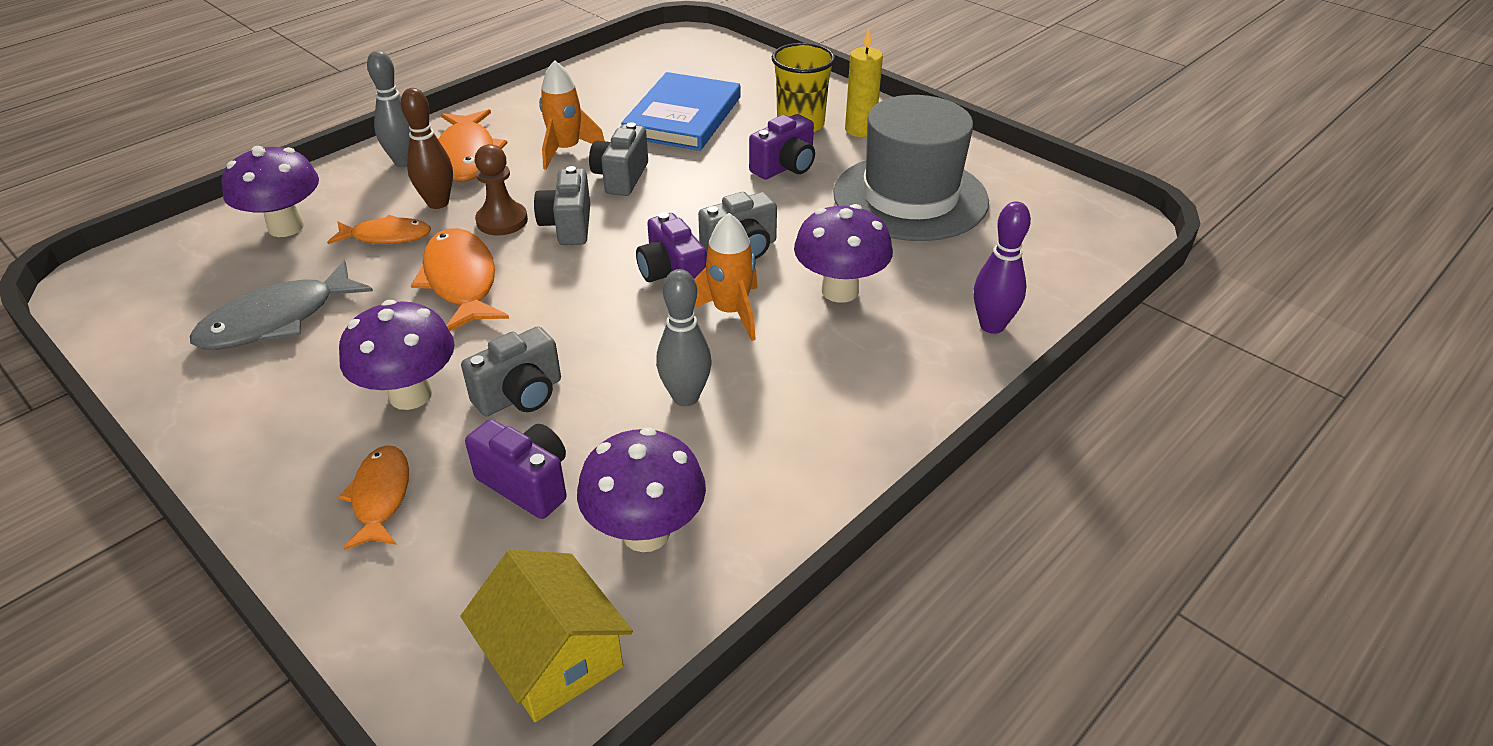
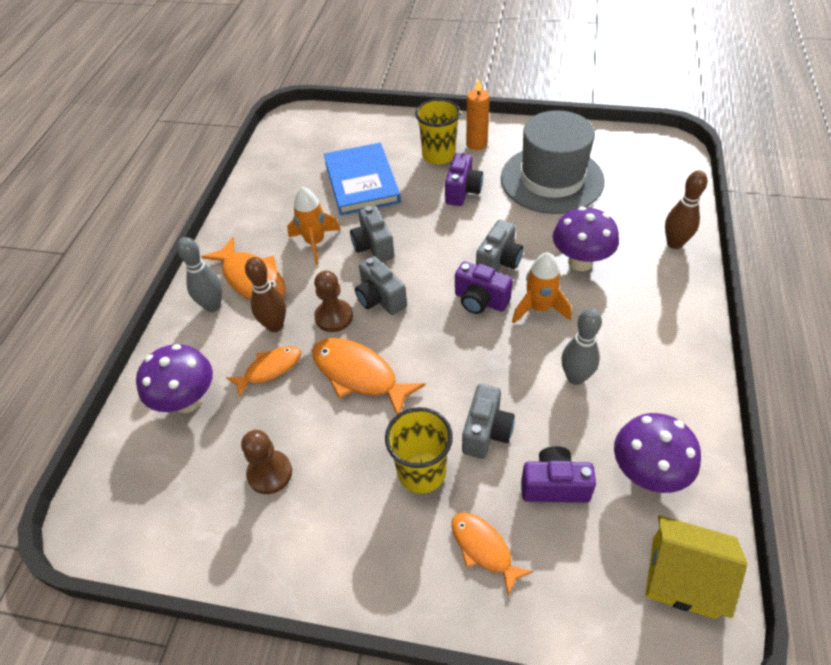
camera: 30 degrees left, 10 degrees up
(277, 320) = (270, 473): grey fish -> brown pawn
(410, 395) = (421, 472): purple mushroom -> yellow cup
(860, 130) = (476, 144): yellow candle -> orange candle
(992, 326) = (674, 243): purple bowling pin -> brown bowling pin

